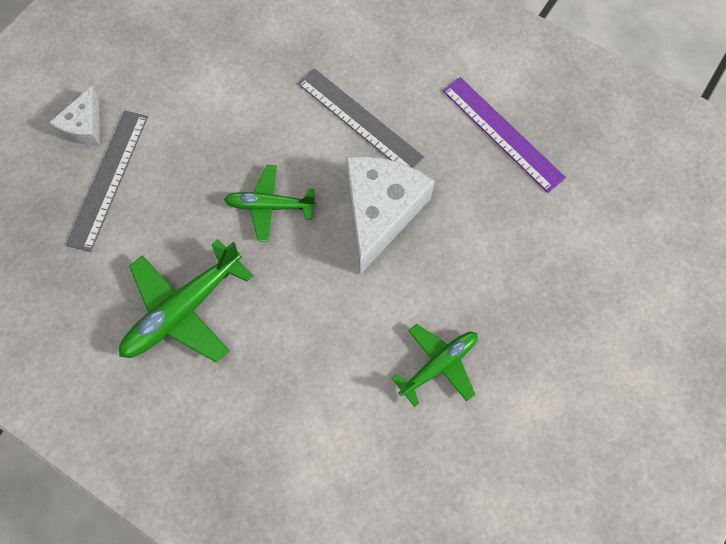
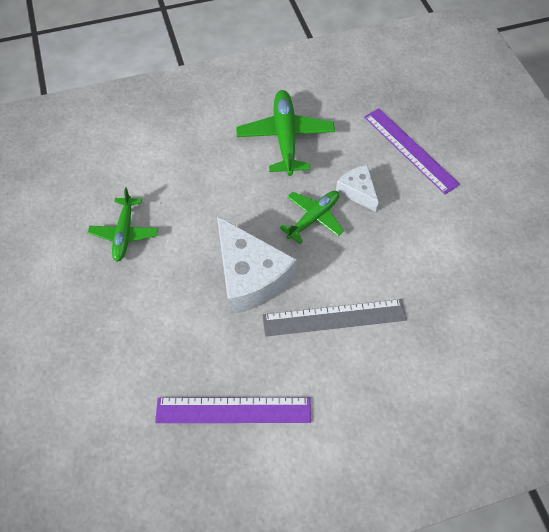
camera: 130 degrees right, 10 degrees down
(84, 126) = (463, 158): white cheese -> white cheese (357, 191)
(108, 179) = (410, 150): grey ruler -> purple ruler

